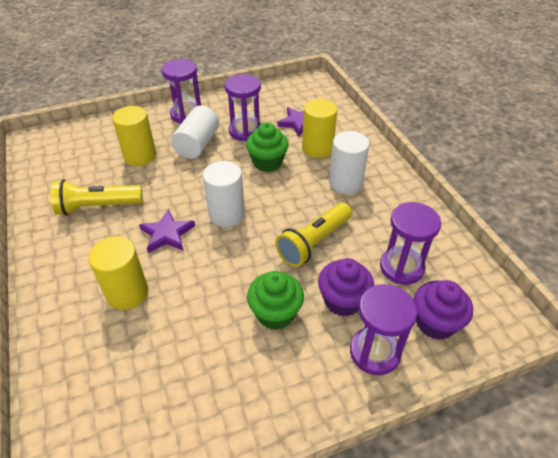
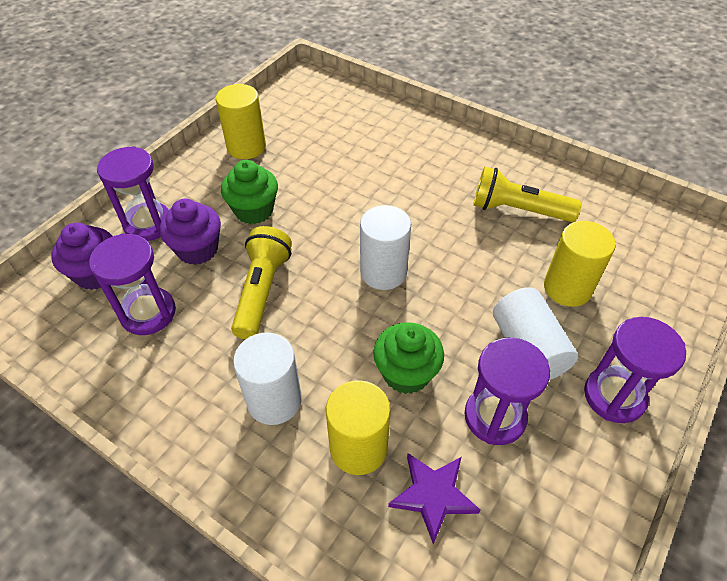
camera: 145 degrees right, 5 degrees up
(97, 207) = (518, 210): yellow flashlight -> yellow flashlight turned 120 degrees counterclockwise
(127, 293) = (392, 165): yellow cylinder -> yellow cylinder (246, 147)
(167, 234) = (418, 222): purple star -> none

